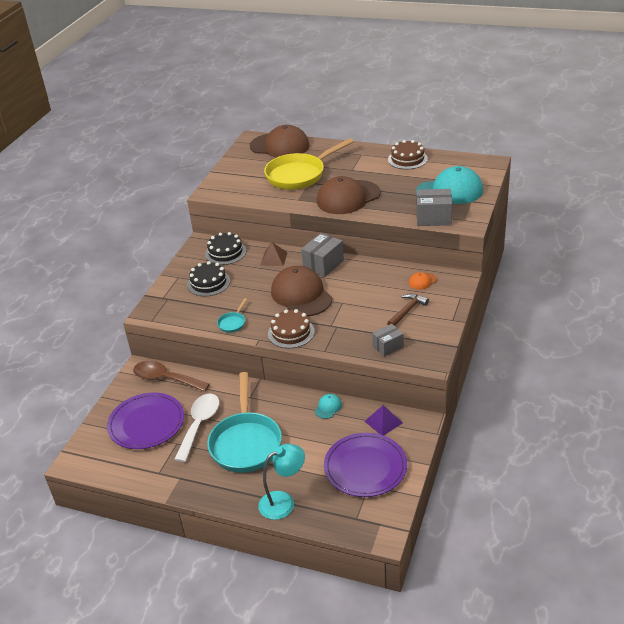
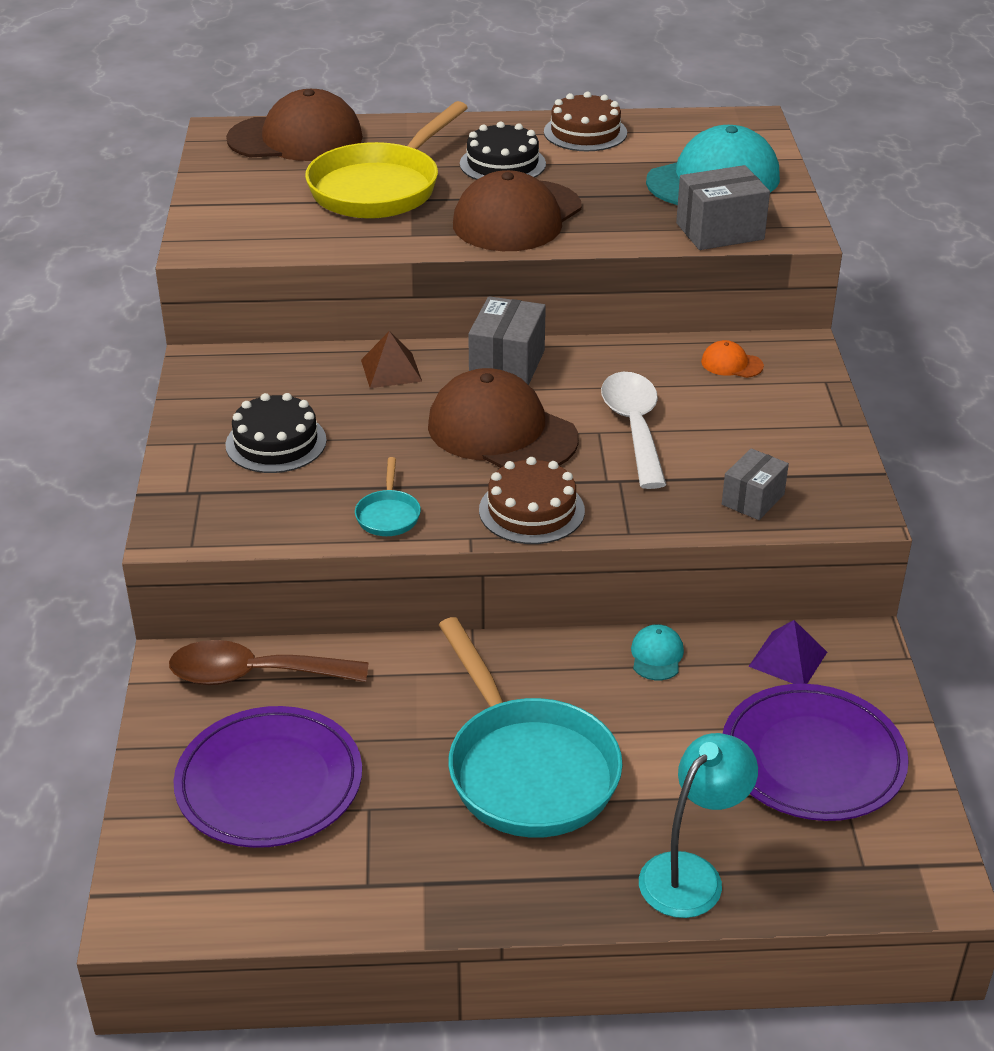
camera: 25 degrees left, 0 degrees up
(199, 425) = (397, 756): white spoon -> white spoon (634, 427)
(225, 252) = (273, 375): black cake -> black cake (502, 164)
(407, 311) = (742, 424): brown hammer -> none
(422, 281) = (731, 364): orange cap -> orange cap turned 75 degrees clockwise

